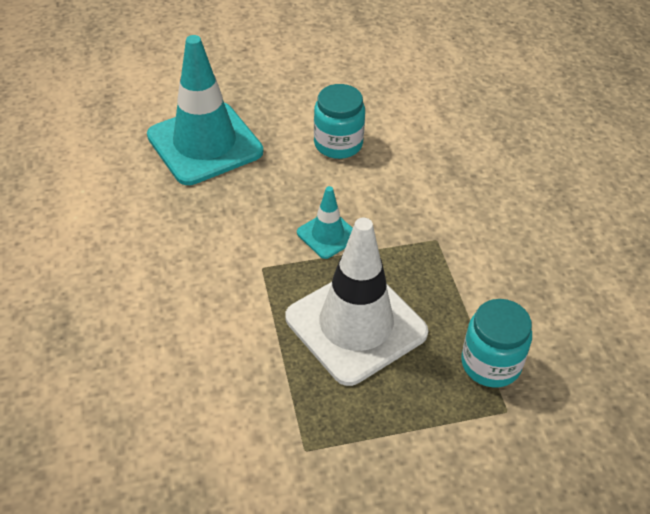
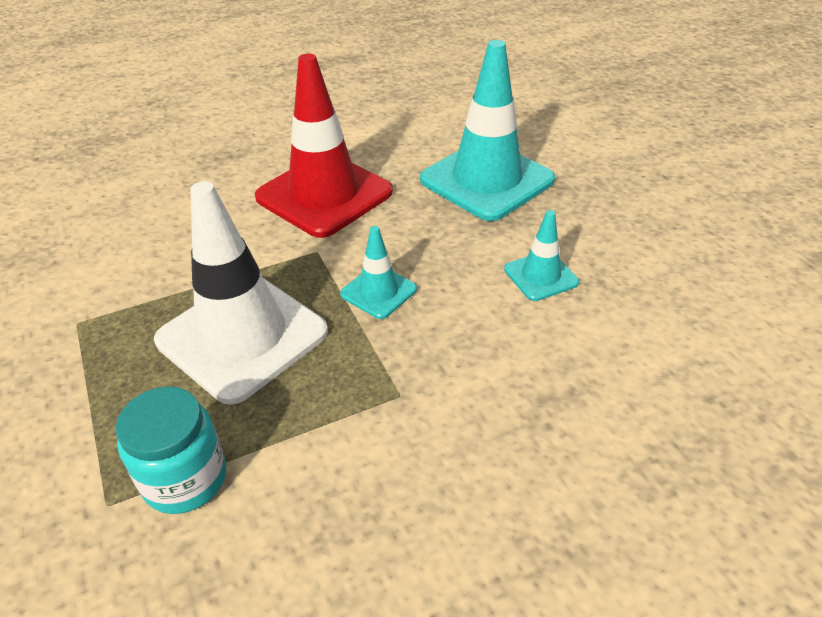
camera: 80 degrees right, 5 degrees down
(177, 253) = (324, 195): none -> red traffic cone
(338, 144) = (540, 276): turquoise jar -> turquoise traffic cone

